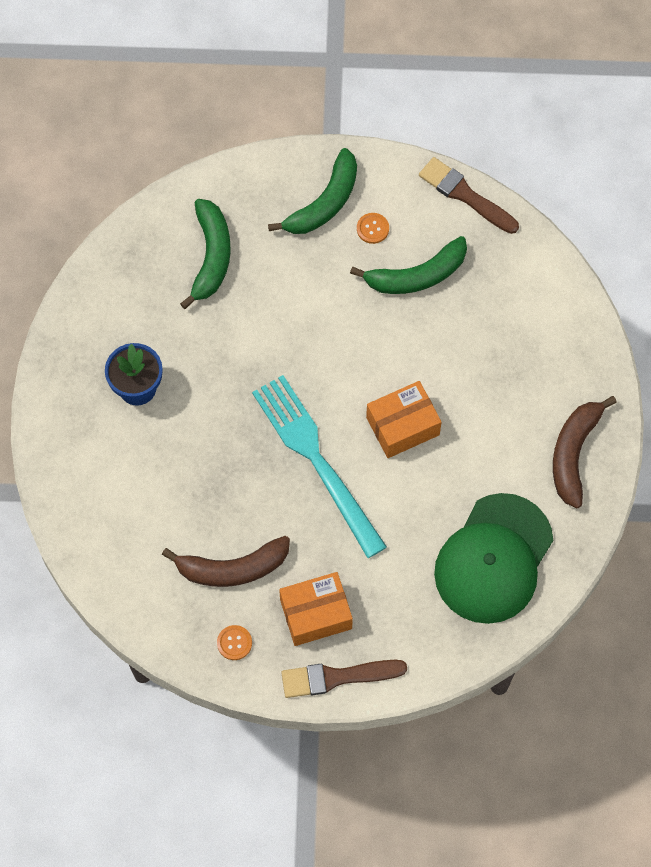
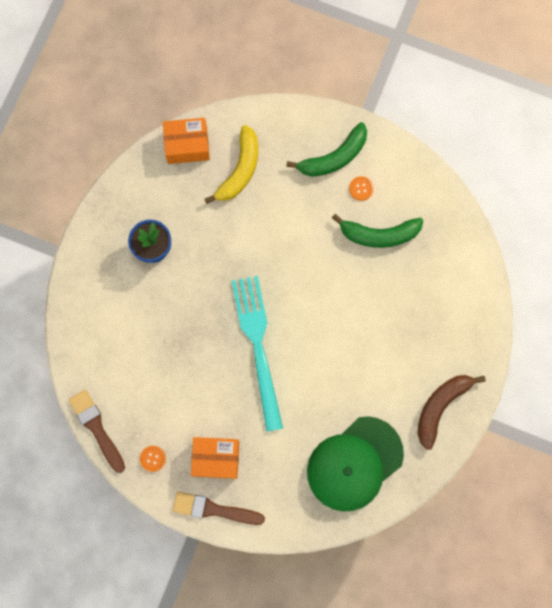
camera: 20 degrees right, 10 degrees up
(211, 256) = (240, 170): green banana -> yellow banana
(233, 568) = (171, 404): brown banana -> none
(403, 426) = (327, 343): orange box -> orange box (187, 145)
(465, 195) = (436, 186): brown brush -> brown brush (96, 428)

